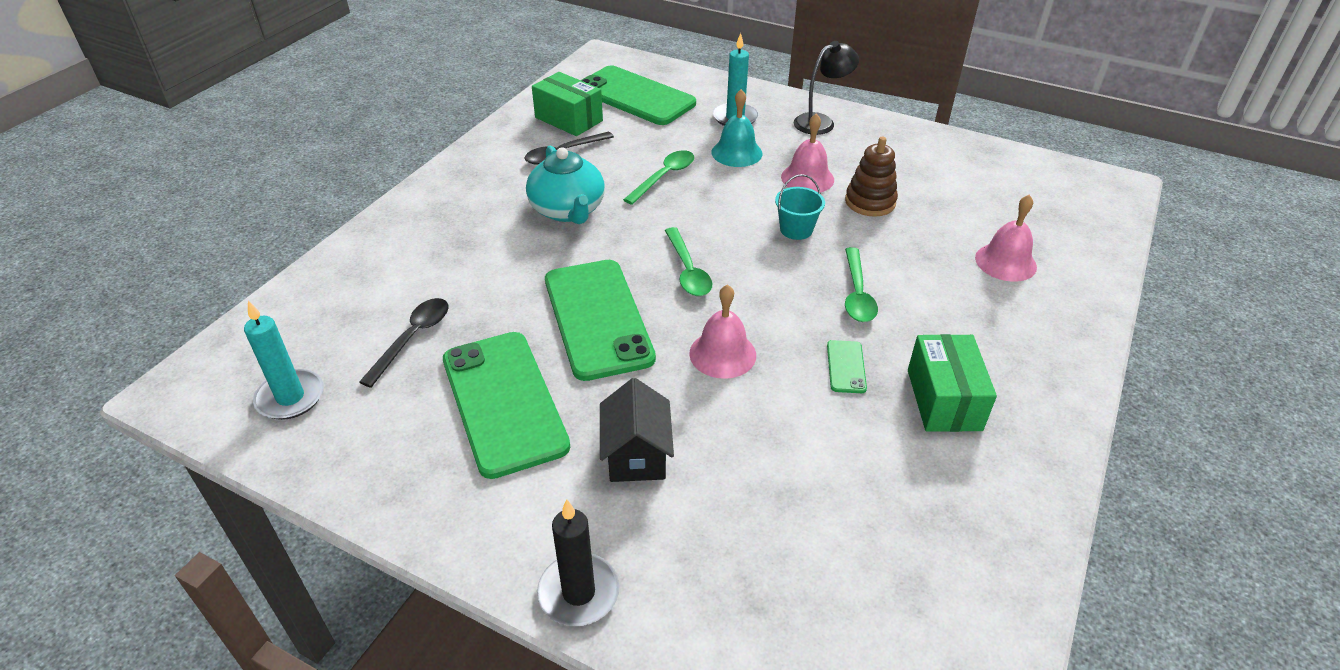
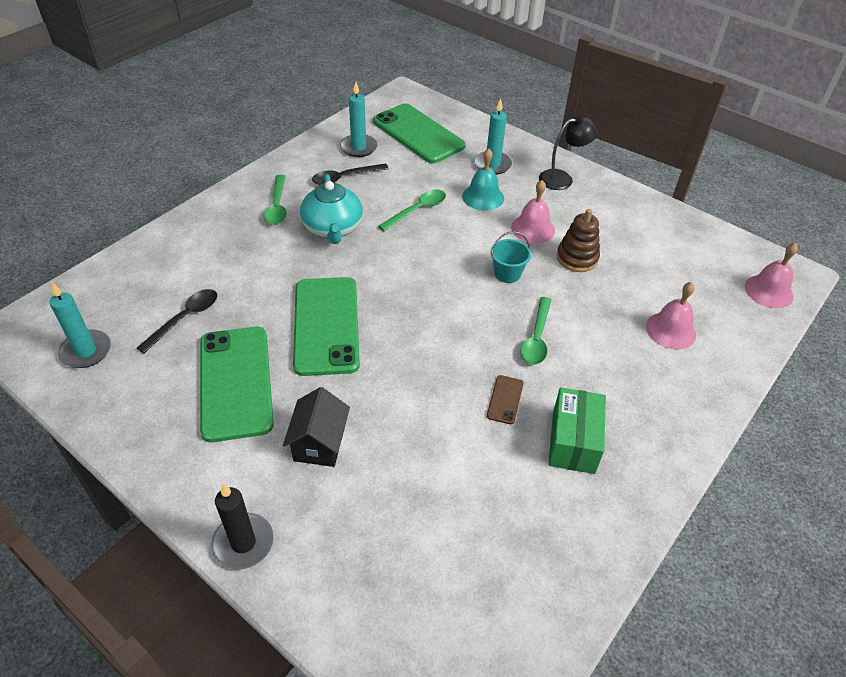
camera: 10 degrees right, 5 degrees up
(569, 119) = (358, 147): green box -> turquoise candle
(688, 270) = (409, 296): green spoon -> green spoon (277, 206)
(722, 354) = (412, 372): pink bell -> pink bell (769, 291)
(846, 367) = (505, 399): green phone -> brown phone

